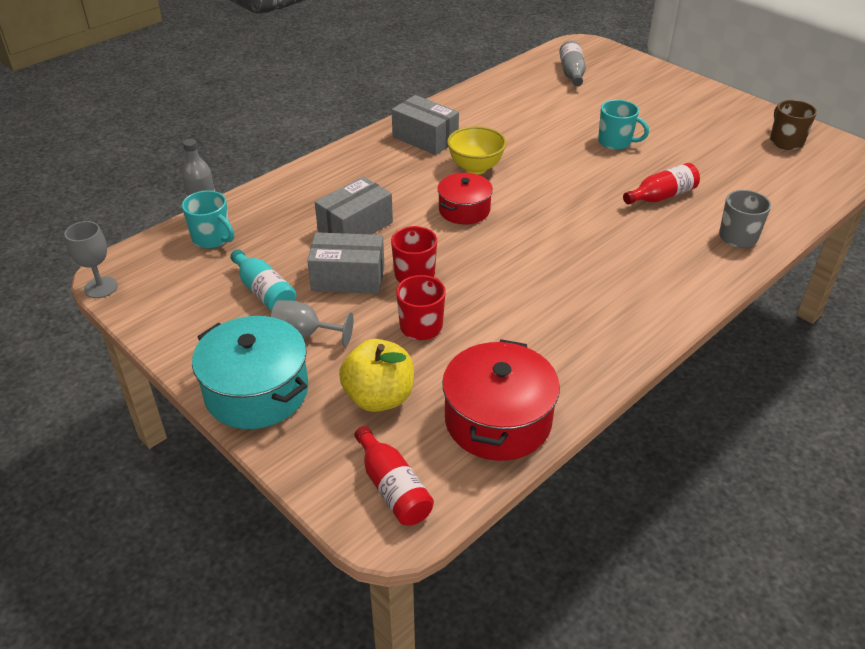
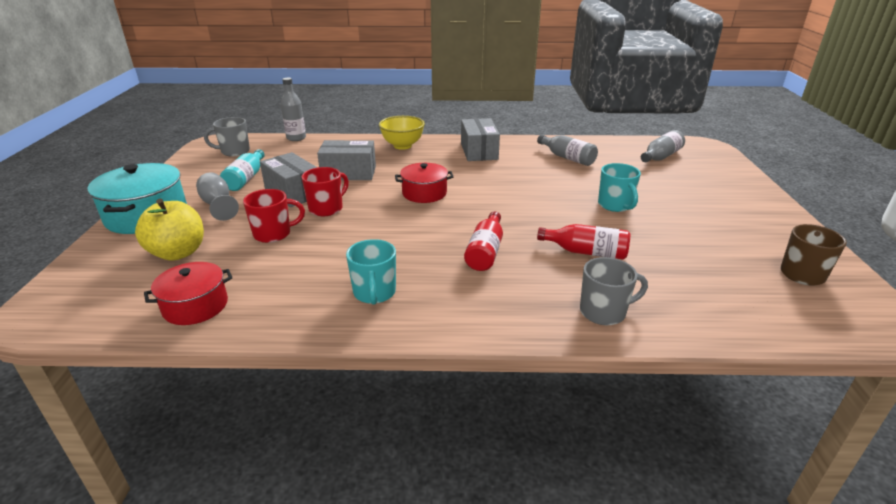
camera: 45 degrees right, 10 degrees down
(101, 287) = (198, 145): grey goblet -> none
(171, 271) = (234, 151): none -> grey mug
(212, 238) = (278, 148): turquoise mug -> turquoise mug (374, 293)
(393, 488) = (82, 298): red bottle -> red bottle (485, 251)
(475, 168) = (478, 177): yellow bowl -> yellow bowl (402, 146)
(497, 420) = (195, 306): red pot -> red pot, size x0.63
(508, 109) = (567, 158): none -> grey bottle

